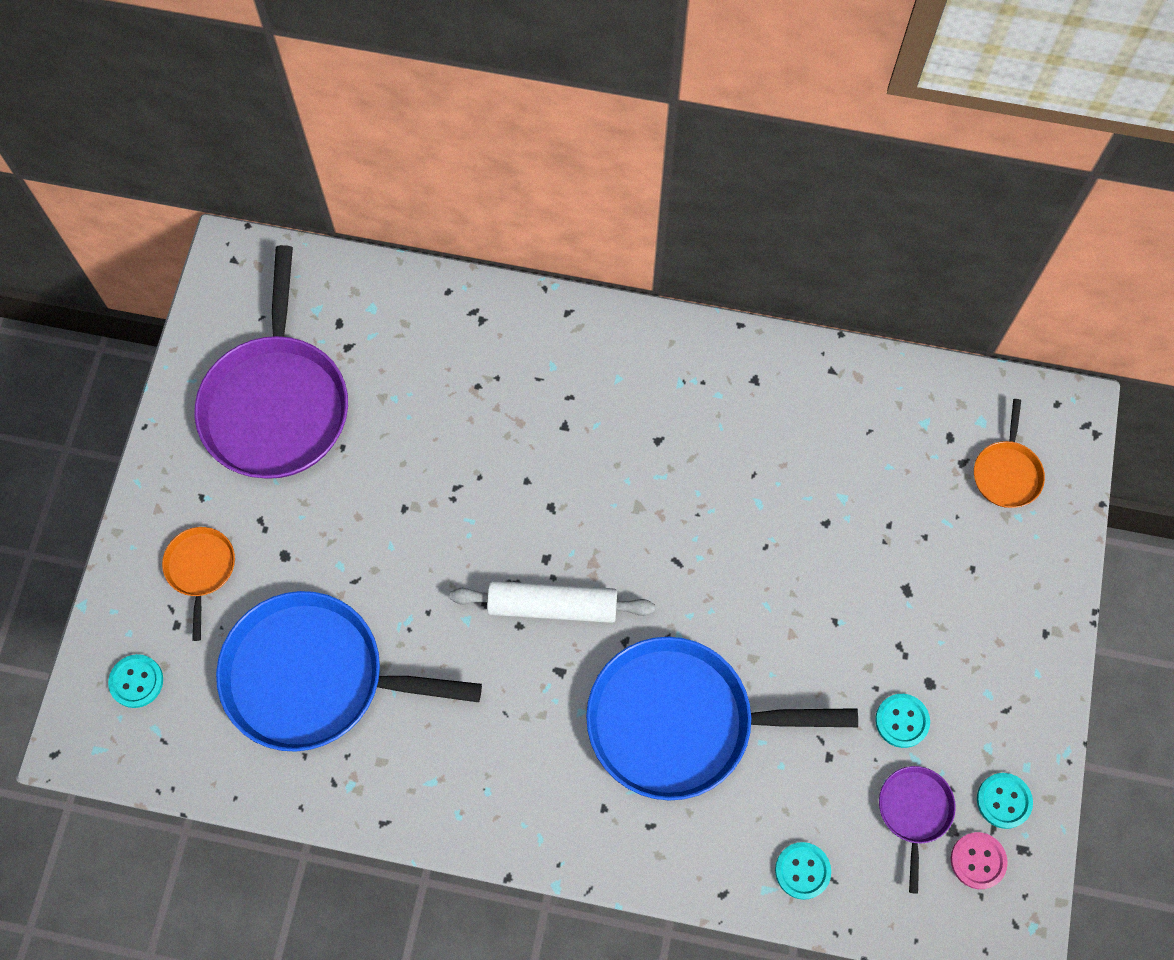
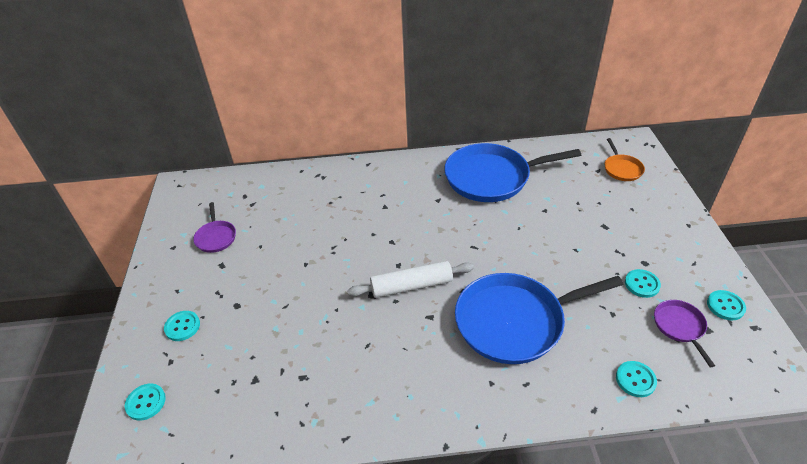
camera: 15 degrees left, 25 degrees down
(201, 569) = (182, 326): orange pan -> turquoise button
(276, 405) = (216, 237): purple pan -> purple pan, size x0.46
(313, 676) = (271, 364): blue pan -> blue pan (491, 177)
(978, 861) = (734, 341): pink button -> none

